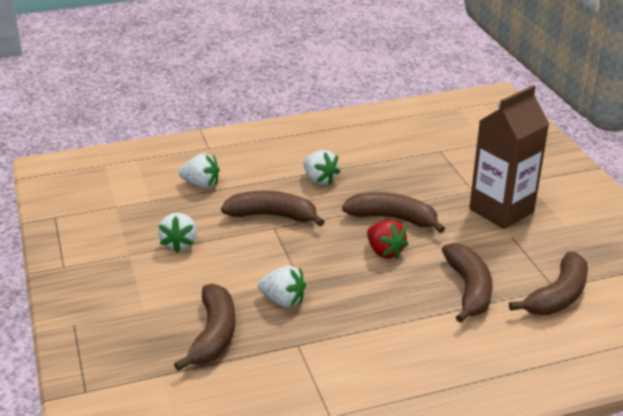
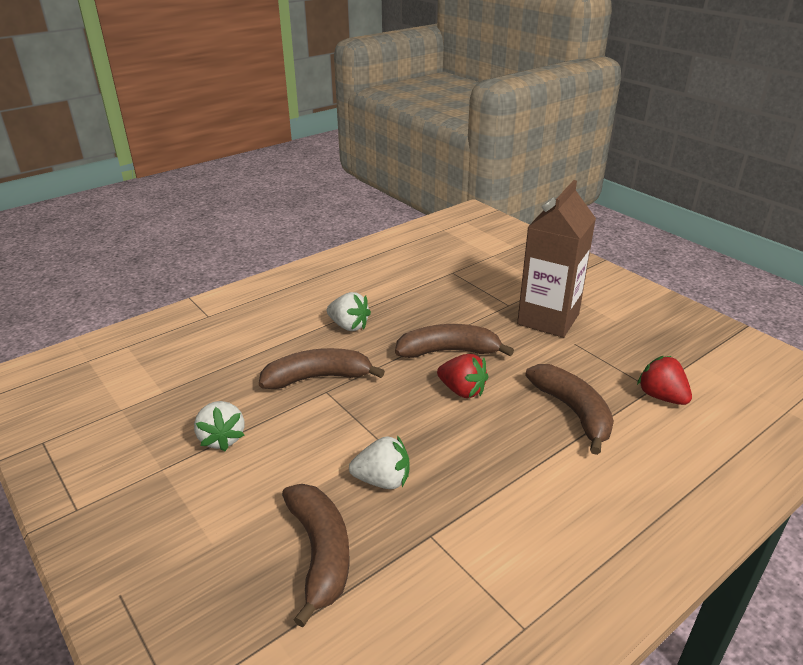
camera: 20 degrees left, 0 degrees up
(201, 184) = (217, 359): white strawberry -> none
(557, 296) = (661, 396): brown banana -> red strawberry

